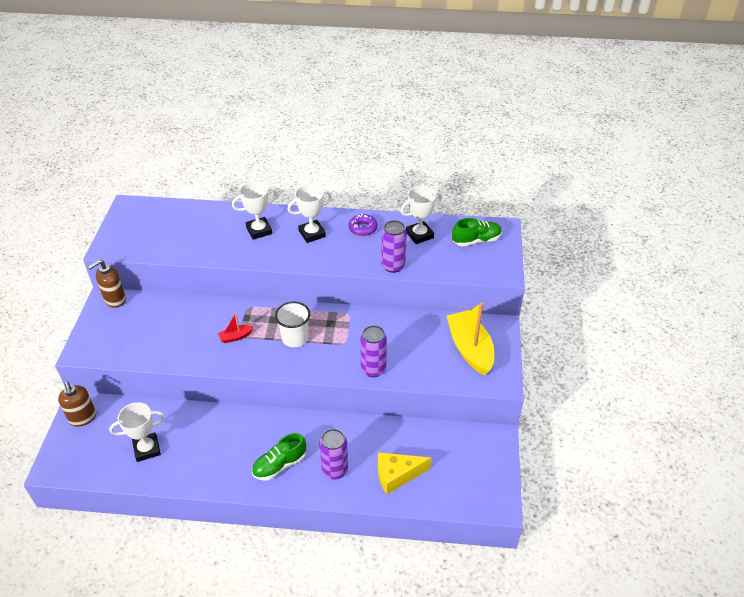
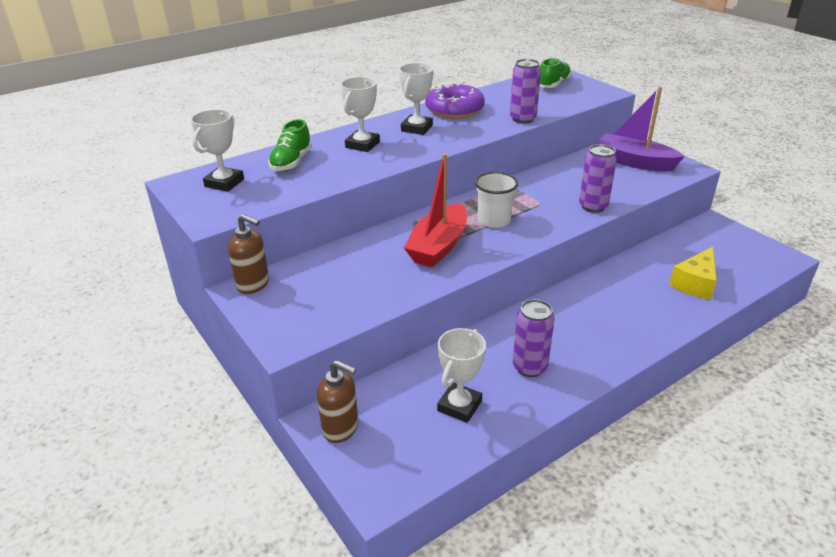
camera: 40 degrees left, 10 degrees down
(115, 300) = (253, 284): brown soap dispenser -> brown soap dispenser turned 75 degrees counterclockwise
(235, 337) = (438, 246): red boat -> red boat, size x2.22
(279, 465) = (601, 335): green shoe -> green shoe (291, 162)
(335, 470) = (648, 310): purple can -> purple can (529, 367)
(363, 228) = (454, 110): purple donut -> purple donut, size x1.78
(419, 235) = (507, 97): white trophy -> white trophy (224, 183)
(470, 349) = (634, 162): yellow boat -> purple boat

